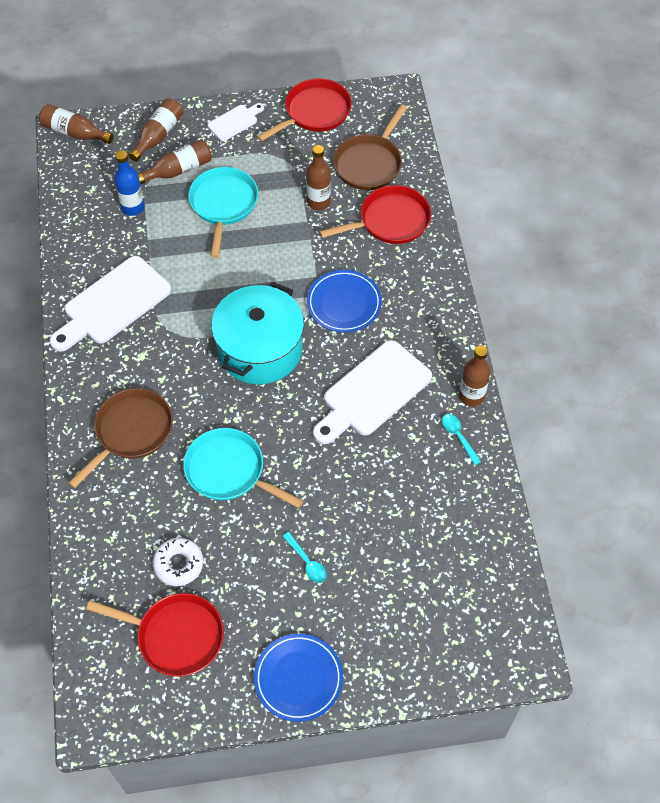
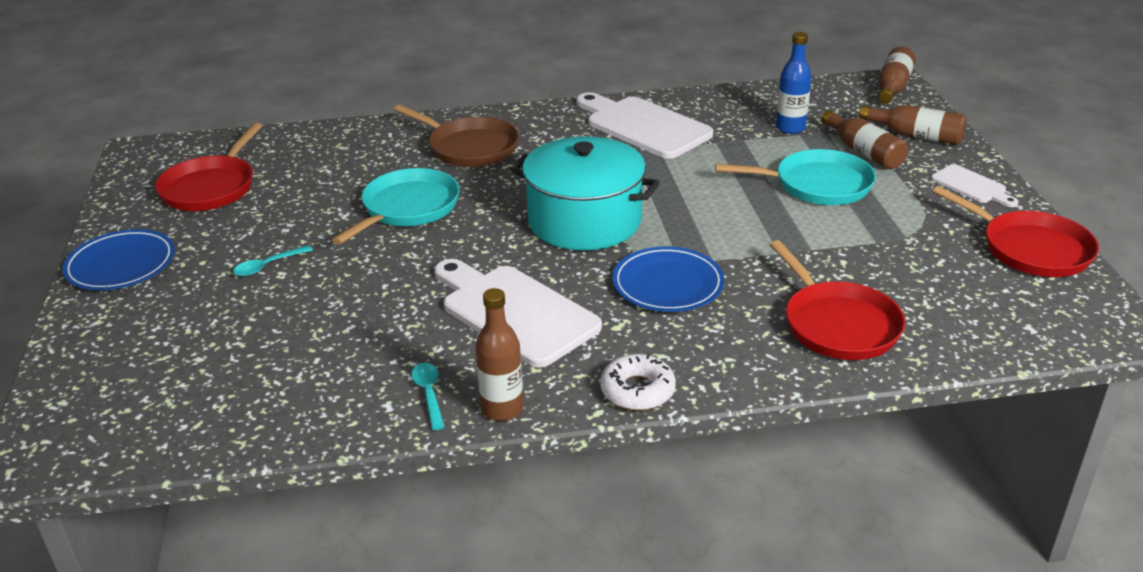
camera: 90 degrees right, 25 degrees down
(178, 564) = (295, 184): white donut -> white donut (637, 390)
(318, 202) = (850, 258): brown bottle -> none
(369, 163) = (950, 302): brown pan -> none
(458, 437) = (429, 394): turquoise spoon -> turquoise spoon turned 75 degrees counterclockwise

